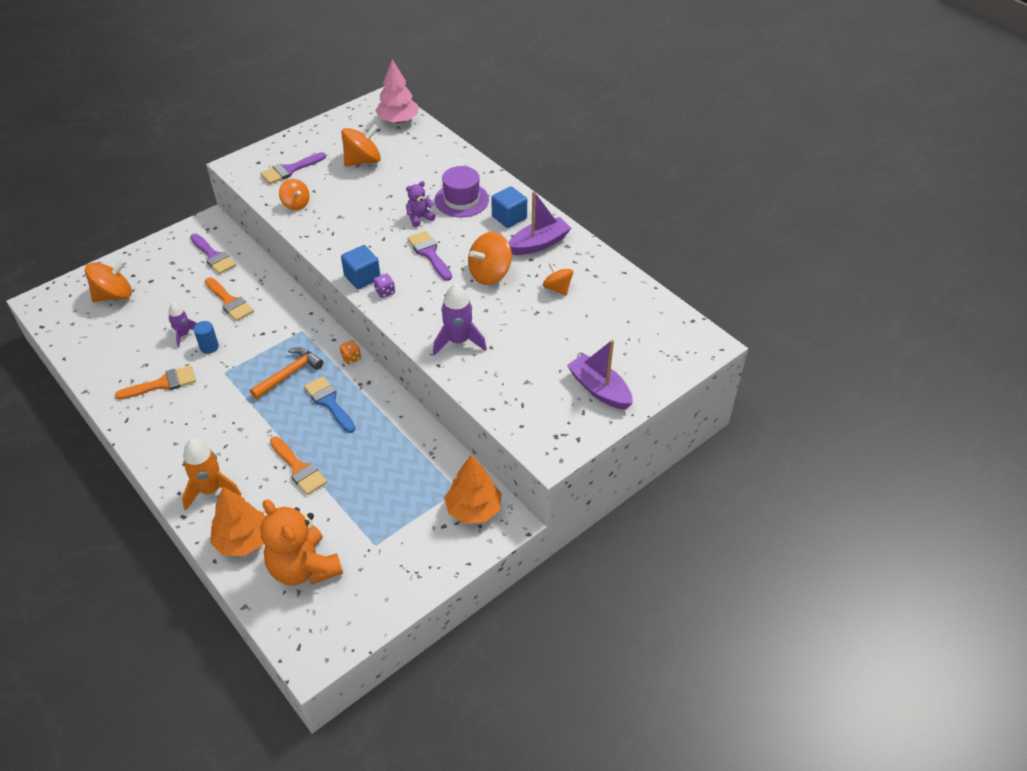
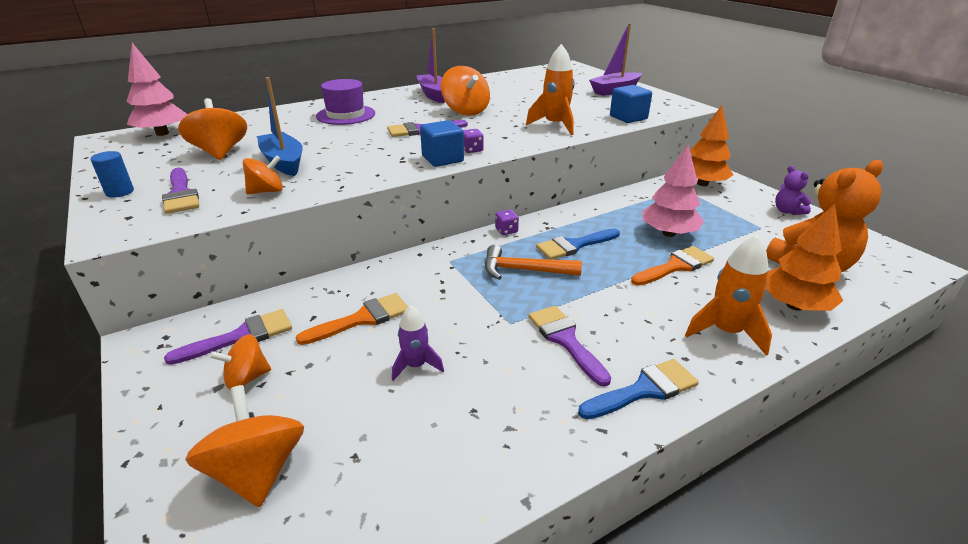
camera: 80 degrees left, 15 degrees down
(155, 439) = (644, 390): none -> blue brush
(162, 384) = (523, 387): orange brush -> none
(205, 401) = (565, 340): none -> purple brush
(209, 347) = (454, 338): blue cylinder -> blue cylinder (120, 192)
(289, 374) = (524, 270): orange hammer -> orange hammer turned 45 degrees counterclockwise
(347, 196) = (283, 162): none -> blue boat
(351, 358) = (506, 230): orange dice -> purple dice
(356, 468) = (668, 233): none -> pink tree
(419, 218) = (359, 131): purple teddy bear -> purple teddy bear (787, 211)
(458, 341) = (555, 125): purple rocket -> orange rocket
(509, 217) = (389, 101): blue cube -> blue cube (628, 117)
(557, 288) = (495, 93): orange spinning top -> orange spinning top (246, 378)

